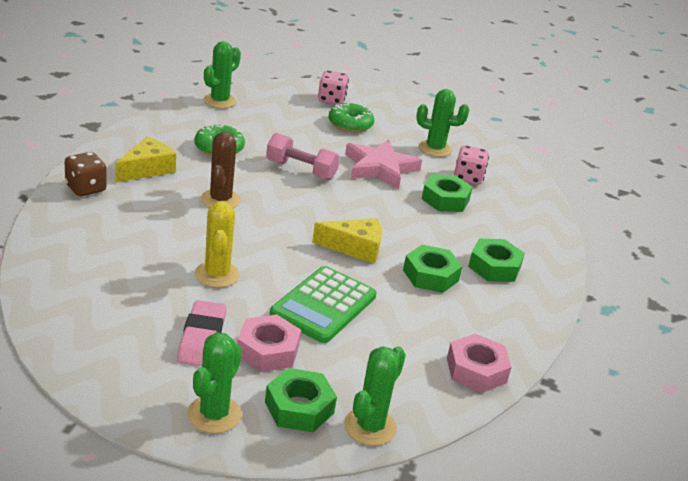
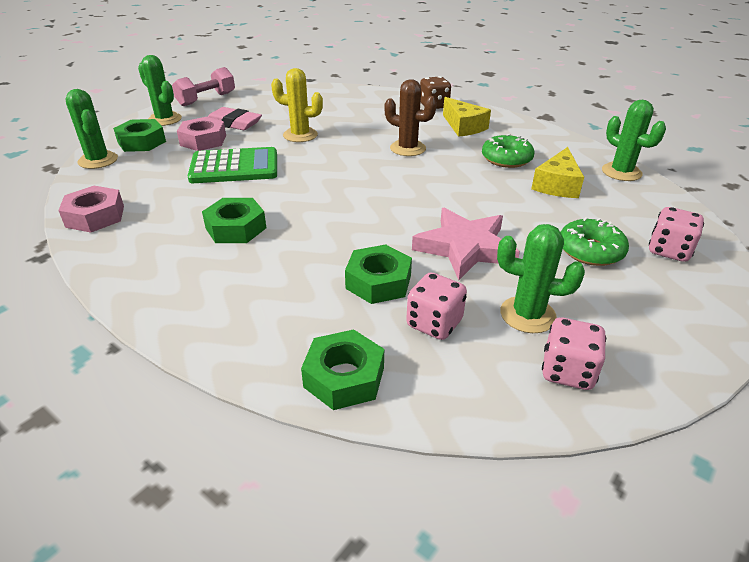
camera: 115 degrees right, 5 degrees up
(301, 170) = (461, 194): pink dumbbell -> pink dumbbell (206, 99)
(323, 305) = (234, 167): green calculator -> green calculator turned 120 degrees clockwise
(355, 248) = (304, 196): yellow cheese -> yellow cheese (557, 185)
(435, 149) = (527, 315): green cactus -> green cactus turned 75 degrees clockwise
(471, 140) = (567, 371): none -> pink dice
(494, 267) = (220, 276): green nut -> green nut (344, 377)

